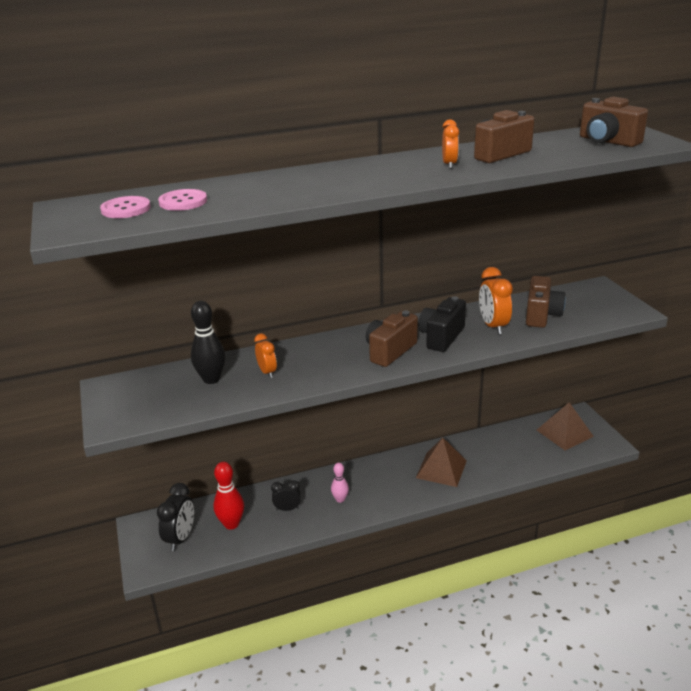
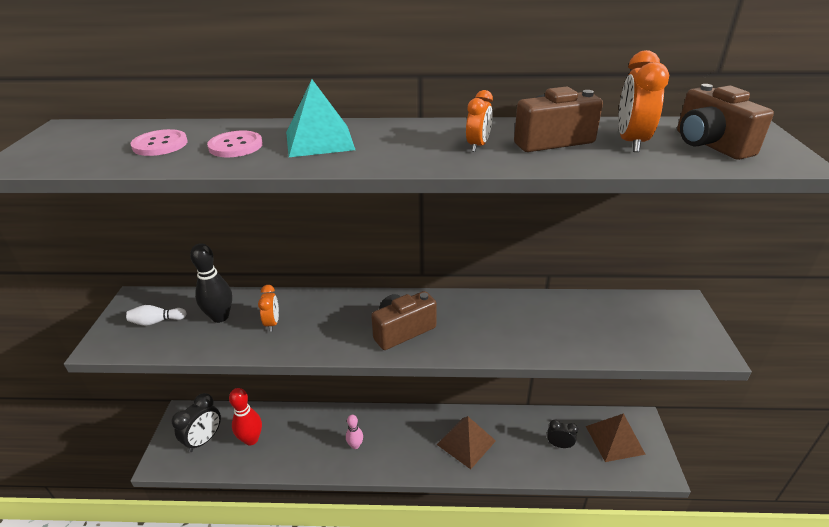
camera: 20 degrees right, 5 degrees up
(126, 209) = (102, 143): pink button -> pink button (235, 146)
(149, 396) = (157, 321): none -> white bowling pin
(287, 509) = (305, 439): black clock -> black clock (559, 445)
(320, 179) = (319, 140): none -> turquoise pyramid
(441, 337) = (466, 326): black camera -> none
(493, 326) = (530, 327): orange clock -> orange clock (631, 142)
(541, 315) = (593, 326): brown camera -> none

